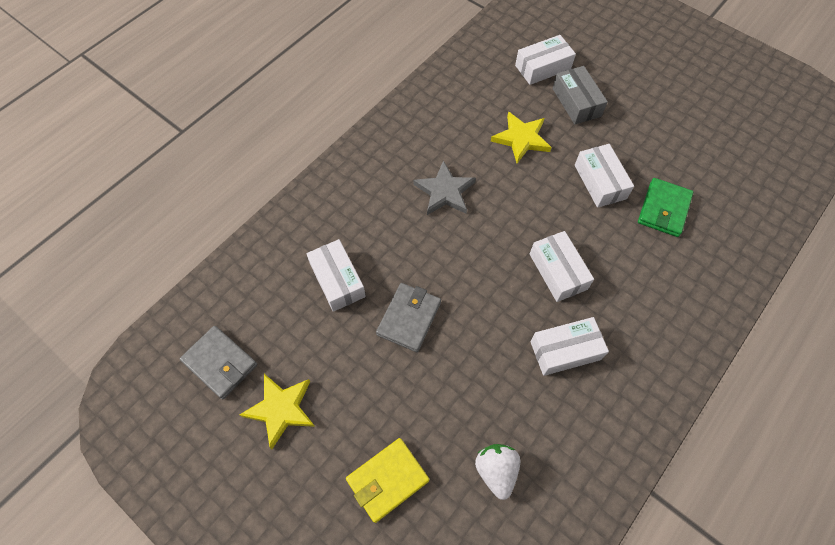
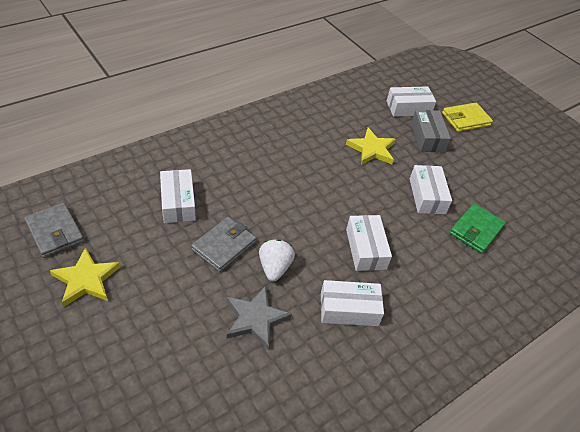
camera: 10 degrees right, 15 degrees down
(387, 480) = (149, 361): yellow wallet -> yellow wallet (465, 119)
(445, 191) = (293, 167): grey star -> grey star (255, 318)
(496, 471) = (248, 385): white strawberry -> white strawberry (274, 268)

